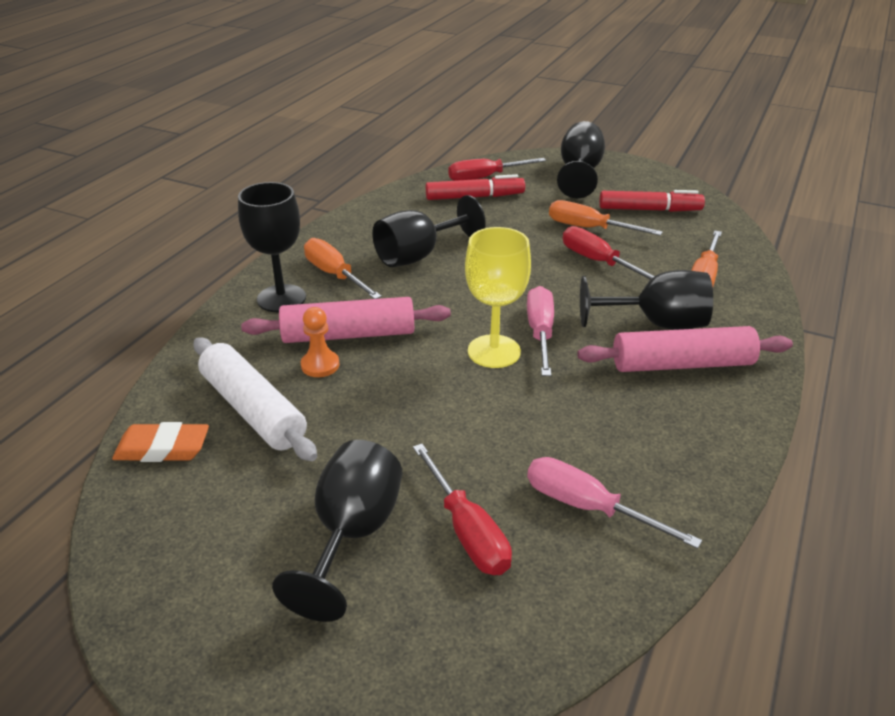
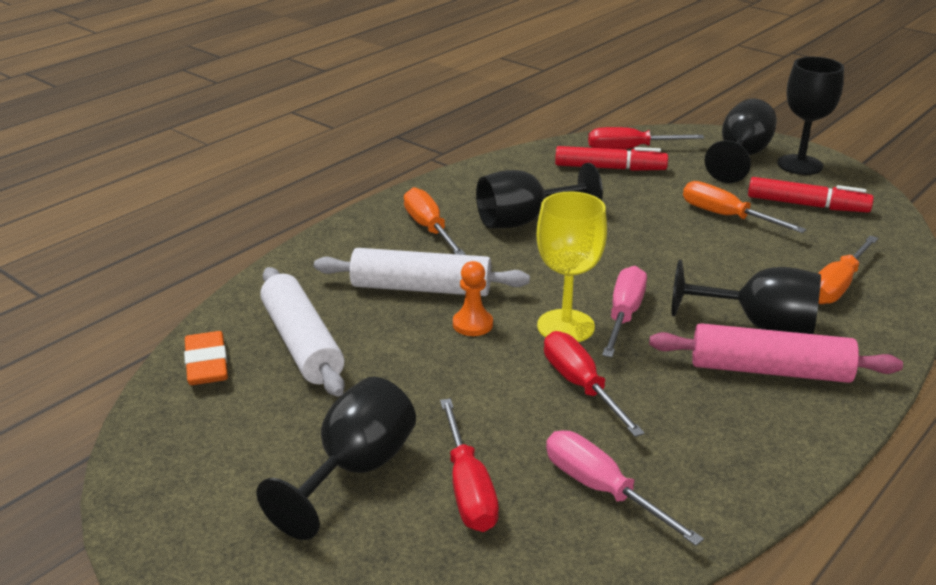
camera: 15 degrees right, 5 degrees down
(163, 448) = (206, 364): orange eraser -> orange eraser turned 60 degrees clockwise
(281, 298) = (367, 244): black goblet -> black goblet (800, 165)
(320, 365) = (382, 313): orange pawn -> orange pawn (472, 324)
(348, 334) = (421, 288): pink rolling pin -> white rolling pin
(598, 262) = (721, 252): red screwdriver -> red screwdriver (580, 386)

